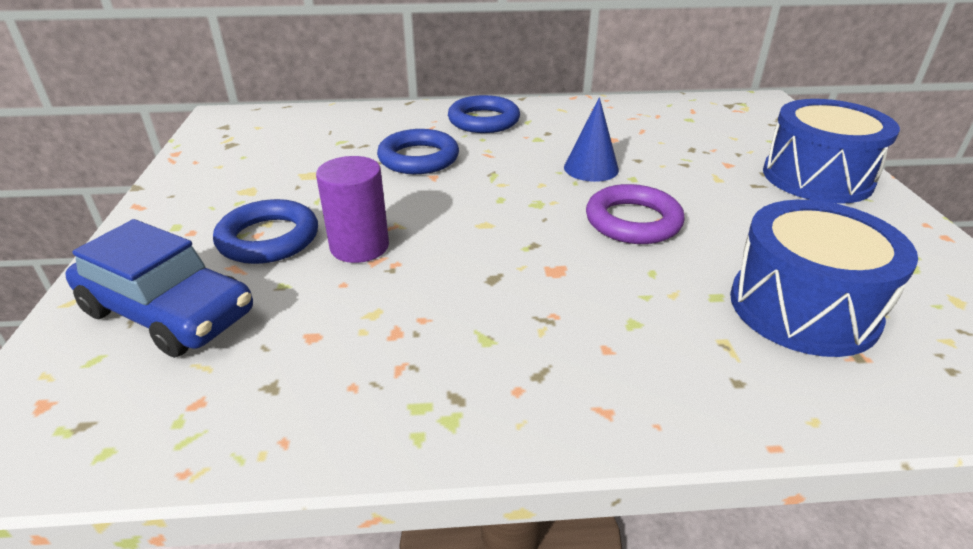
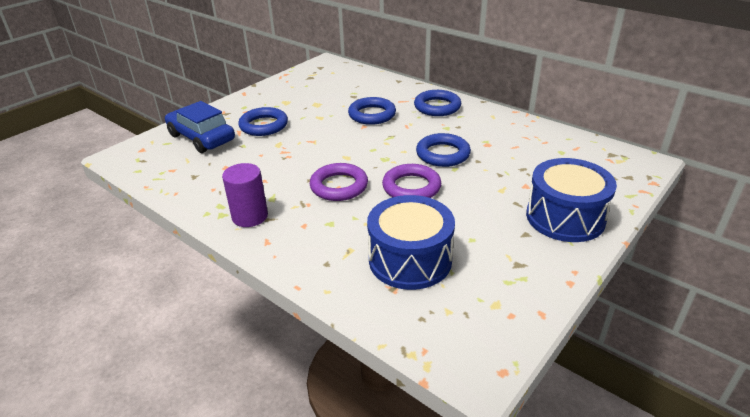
camera: 45 degrees right, 0 degrees up
(168, 312) = (201, 138): blue car -> blue car turned 150 degrees clockwise
(359, 246) = (287, 143): purple cylinder -> purple cylinder (250, 216)
(548, 266) = (339, 186): none -> purple ring
(591, 168) = (443, 154): blue cone -> blue ring

